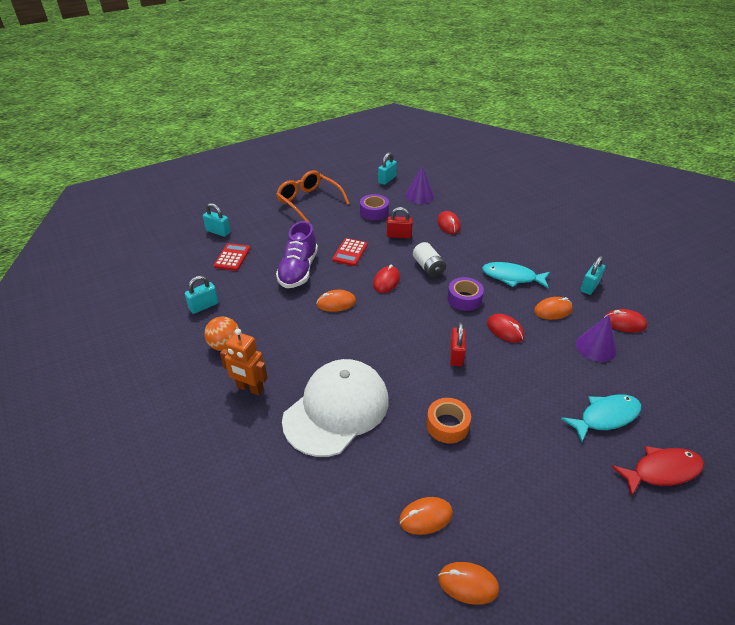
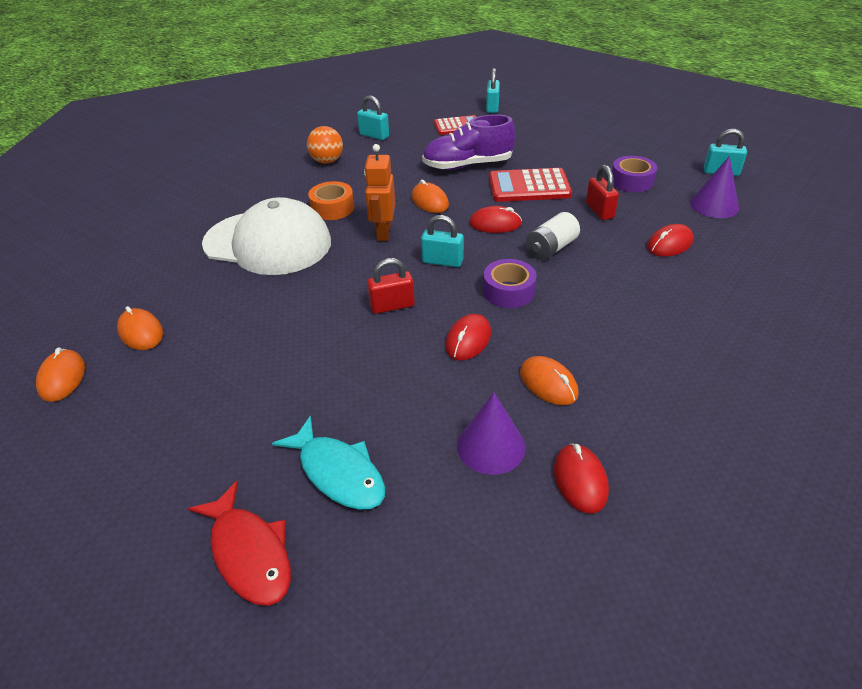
camera: 70 degrees right, 0 degrees up
(250, 388) = (277, 189): orange robot -> orange robot (383, 232)
(309, 202) = (602, 136): orange glasses -> none
(350, 252) = (529, 186): red calculator -> red calculator, size x1.51
(447, 425) = (271, 322): orange tape -> orange tape (332, 208)
(512, 277) = (596, 327): turquoise fish -> none
(590, 286) = (650, 422): turquoise padlock -> turquoise padlock (442, 261)

